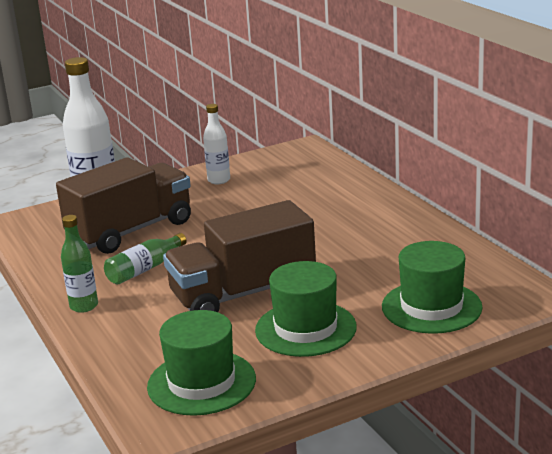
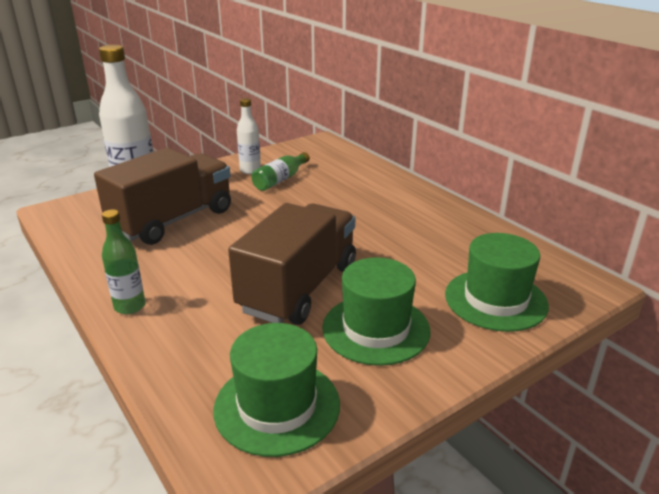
camera: 10 degrees left, 5 degrees up
(144, 269) = (191, 261): green bottle -> green bottle (280, 180)
(243, 294) = (299, 288): brown truck -> brown truck turned 150 degrees clockwise

